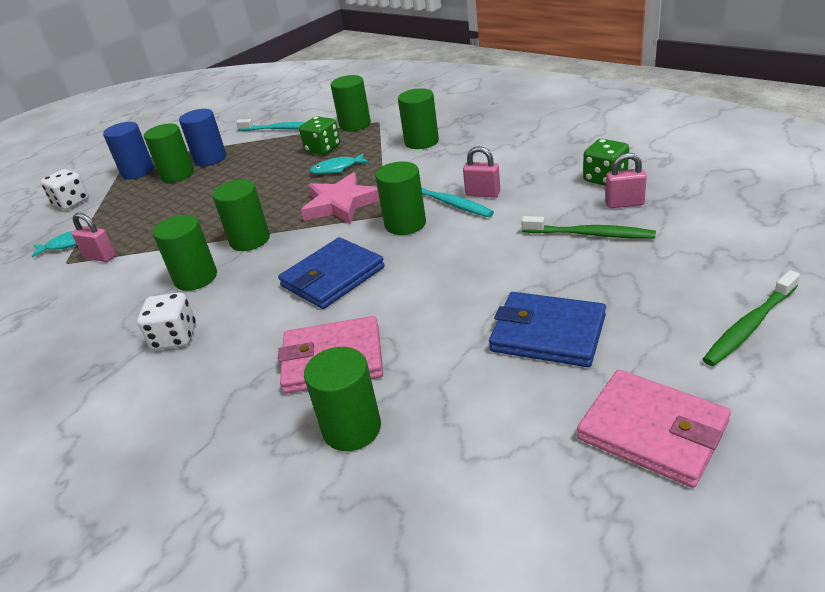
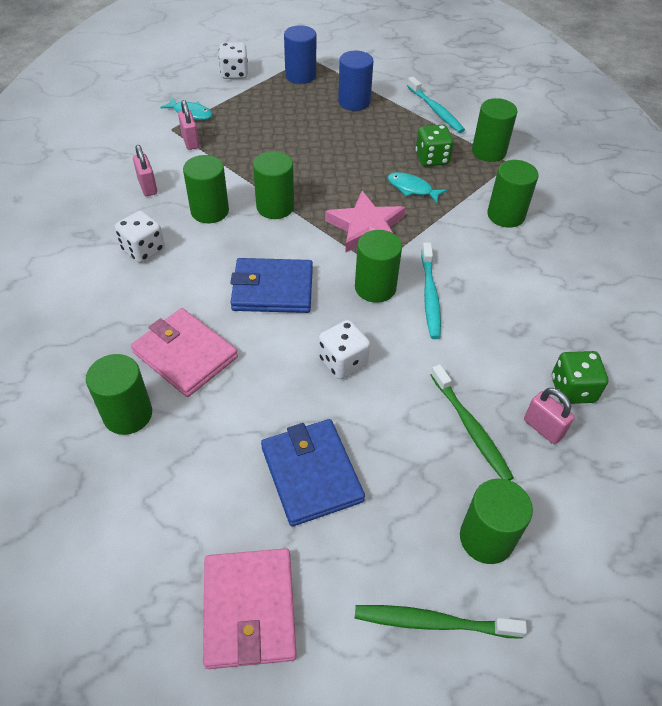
camera: 40 degrees right, 15 degrees up
(177, 175) = (317, 101): green cylinder -> green cylinder (486, 538)
(456, 270) = (343, 362): none -> white dice
(483, 194) = (464, 312): pink padlock -> pink padlock (148, 187)

